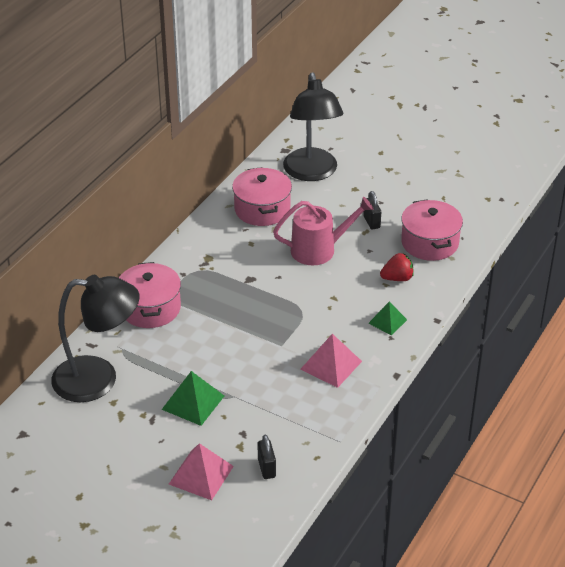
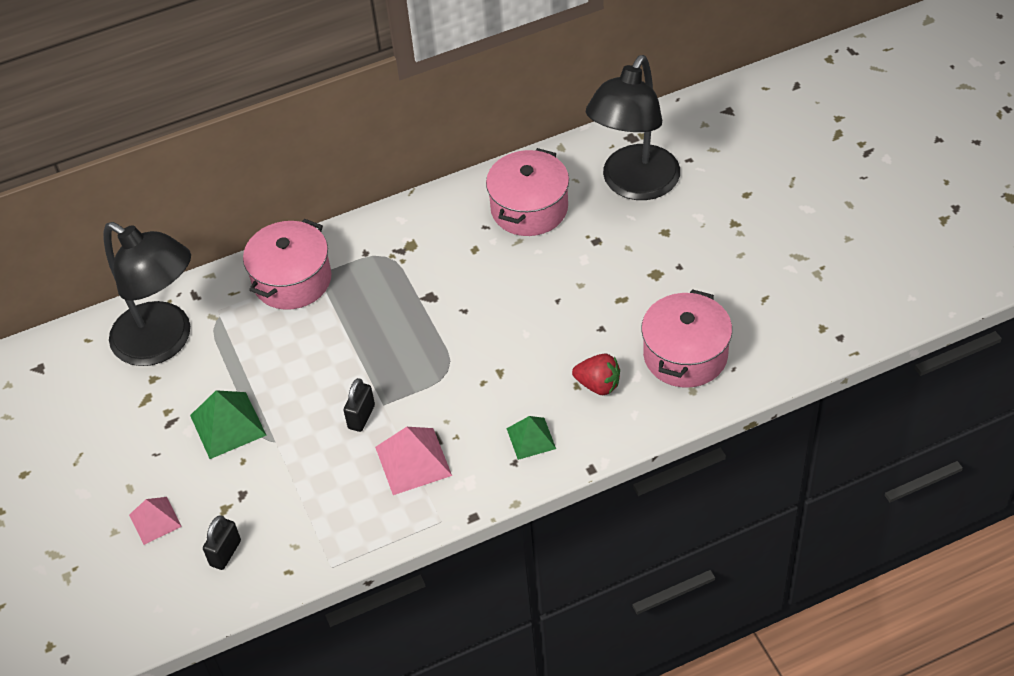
camera: 40 degrees right, 10 degrees up
(201, 475) = (155, 520): pink pyramid -> pink pyramid, size x0.65
(318, 250) = (542, 297): pink watering can -> none
(371, 222) = (641, 289): black padlock -> black padlock (361, 417)

